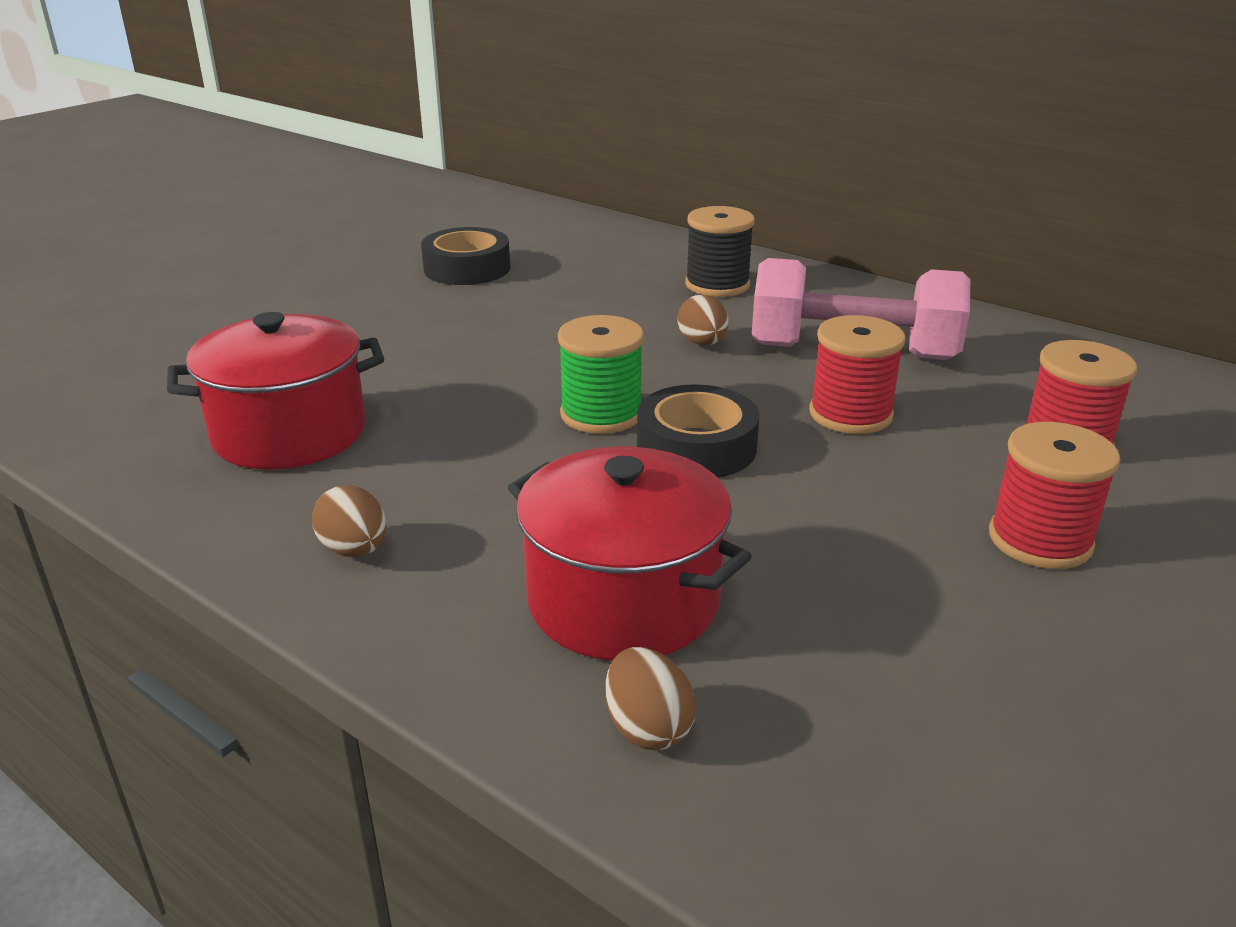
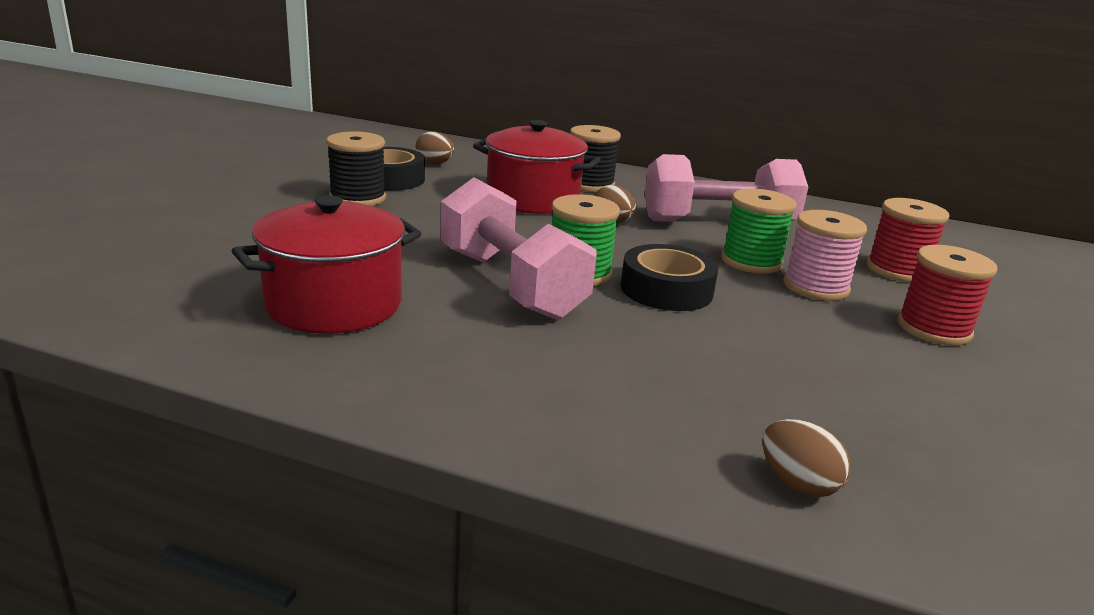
camera: 20 degrees left, 5 degrees down
(354, 550) = (464, 386): brown egg -> brown egg (434, 164)
(412, 294) = (358, 198): none -> black spool
(505, 423) = (510, 284): none -> pink dumbbell
(623, 600) = (704, 398): red pot -> red pot (533, 199)
(850, 414) = (751, 261): red spool -> green spool
(913, 460) = (815, 287): none -> pink spool

